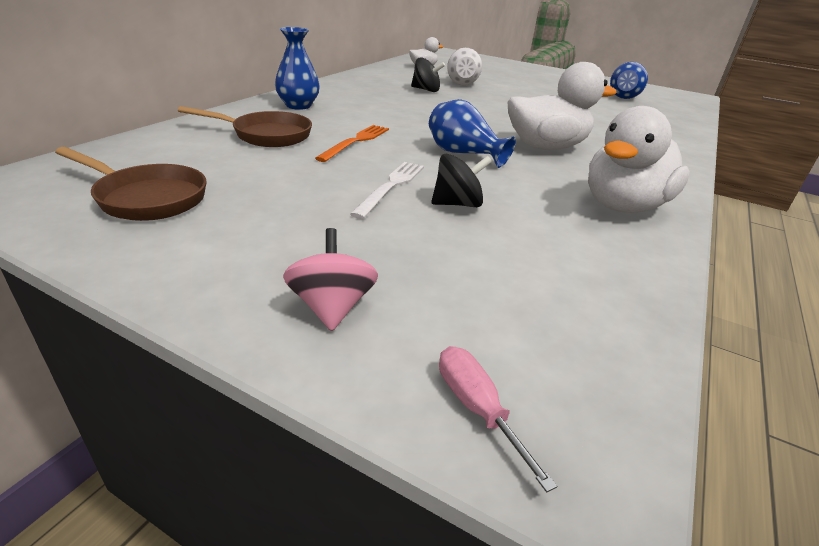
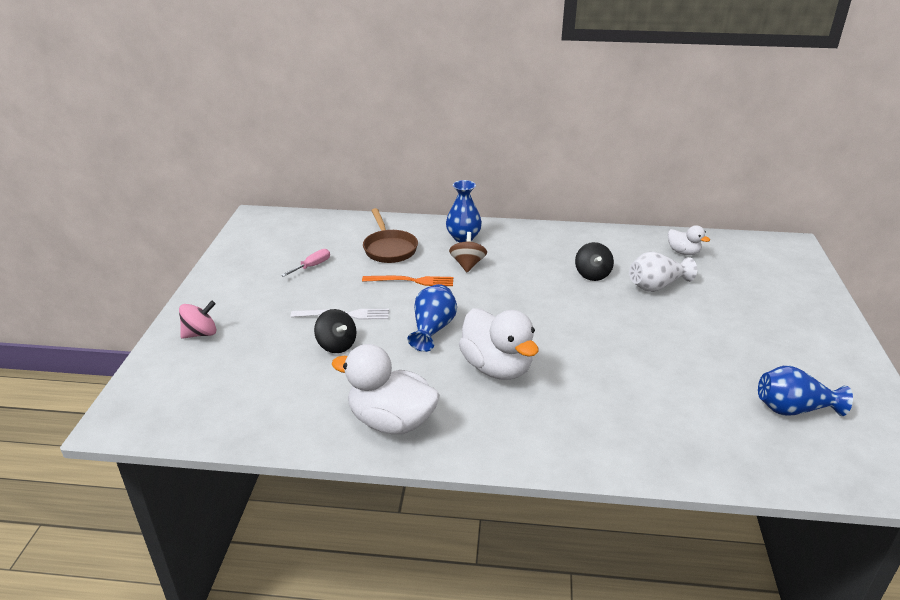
camera: 70 degrees right, 0 degrees up
(147, 198) = (273, 252): brown pan -> none
(355, 116) = (467, 264): none -> brown spinning top
(477, 408) = (145, 387): pink screwdriver -> pink screwdriver (312, 266)

